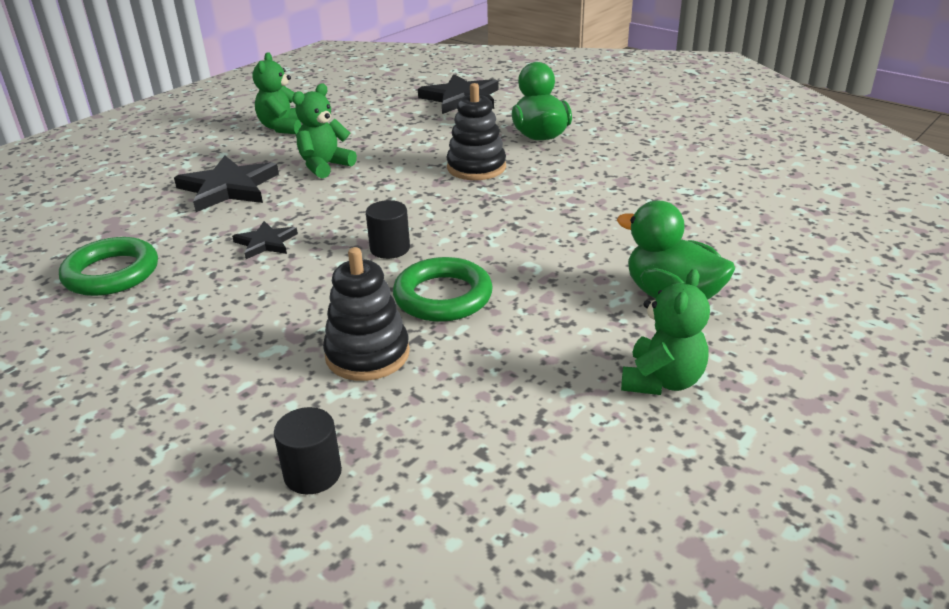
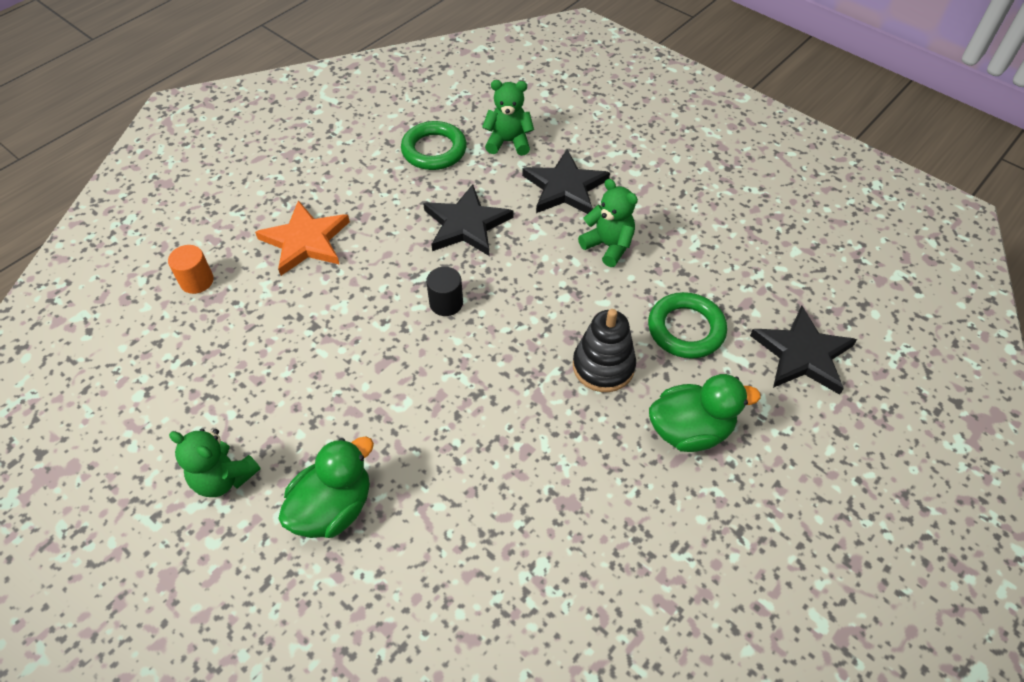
camera: 90 degrees right, 20 degrees up
(254, 366) = (305, 241): none -> orange star
(266, 243) = (466, 224): black star -> black star, size x1.79
(283, 128) = (699, 205): green teddy bear -> green teddy bear (508, 142)
(313, 473) = (197, 281): black cylinder -> orange cylinder
(367, 354) = (303, 298): black stacking toy -> none
(443, 296) = (367, 340): green ring -> green ring (686, 329)

